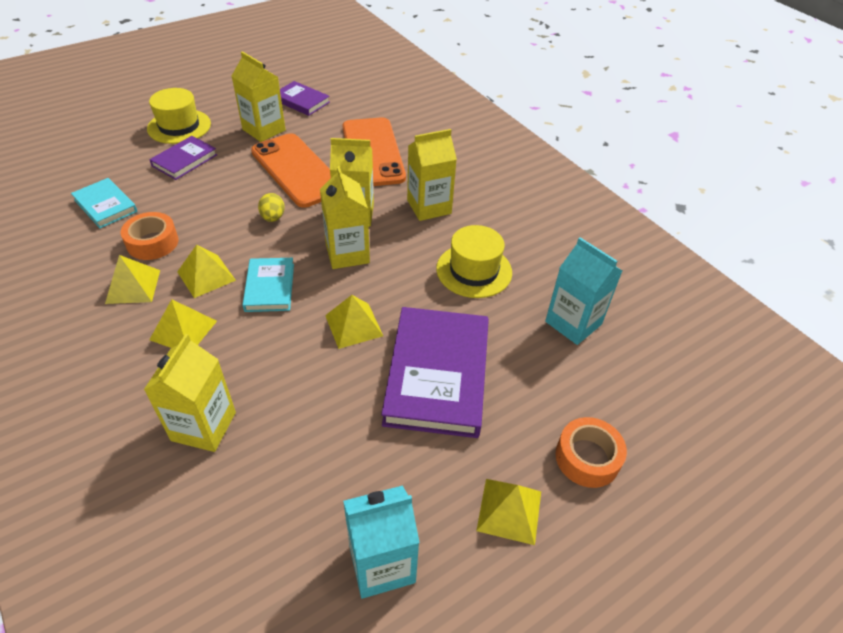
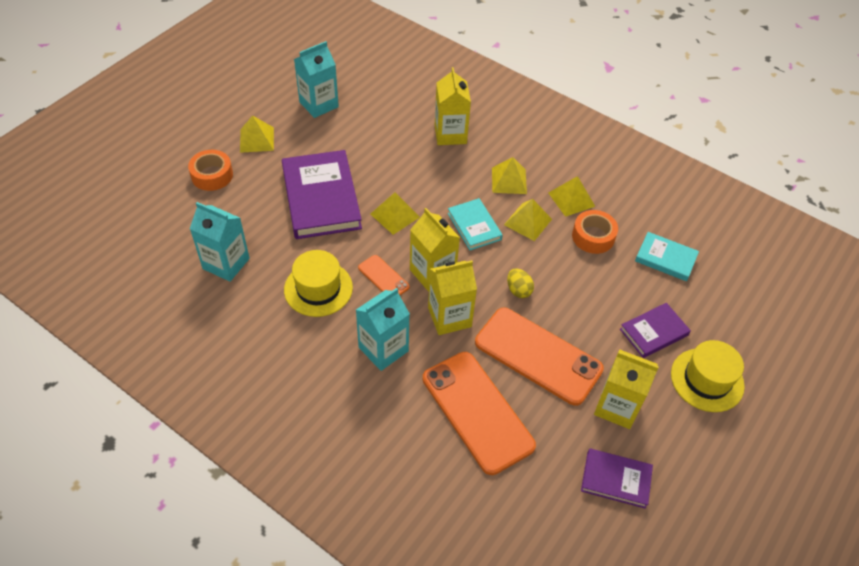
camera: 160 degrees right, 5 degrees up
(185, 160) = (653, 332): purple book -> purple book turned 45 degrees clockwise
(401, 263) = (383, 277): none -> orange phone
(429, 207) = (383, 349): yellow carton -> turquoise carton

